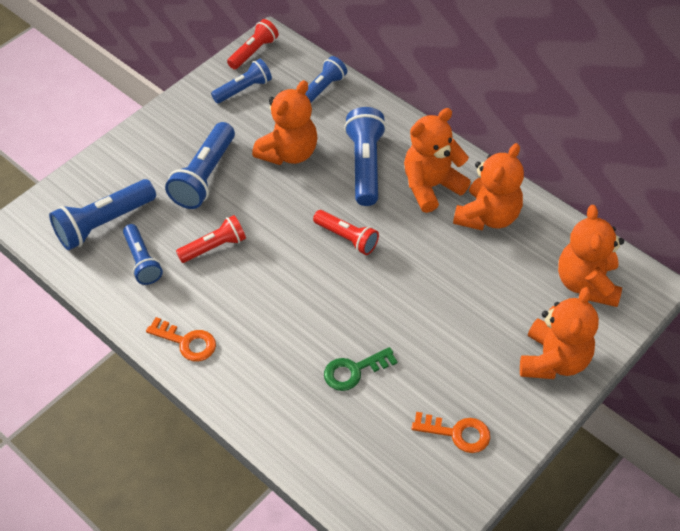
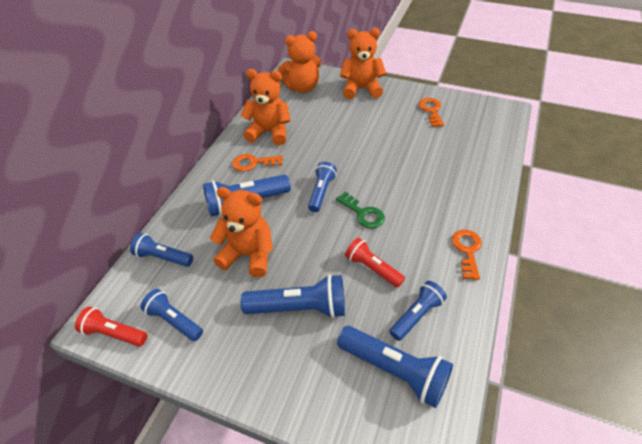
camera: 110 degrees left, 5 degrees down
(347, 238) = (321, 192): red flashlight -> blue flashlight
(354, 371) = (424, 158): green key -> green key (363, 213)
(431, 186) = (253, 163): orange teddy bear -> orange key

